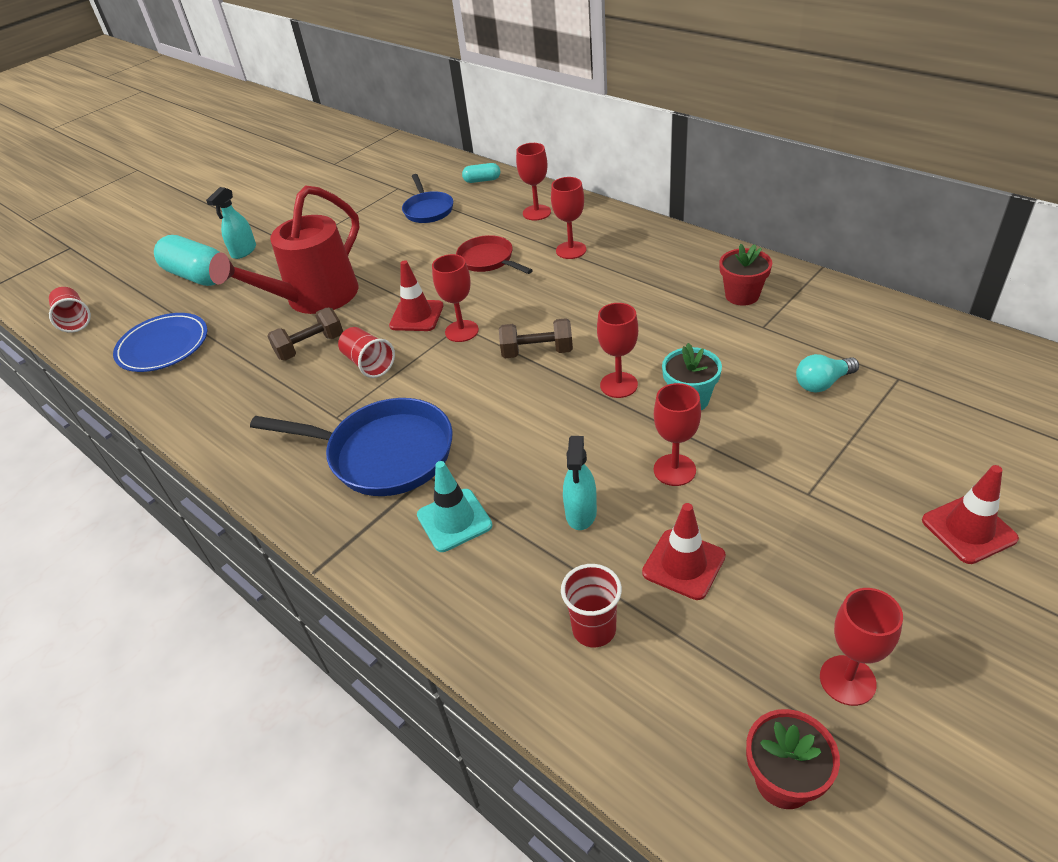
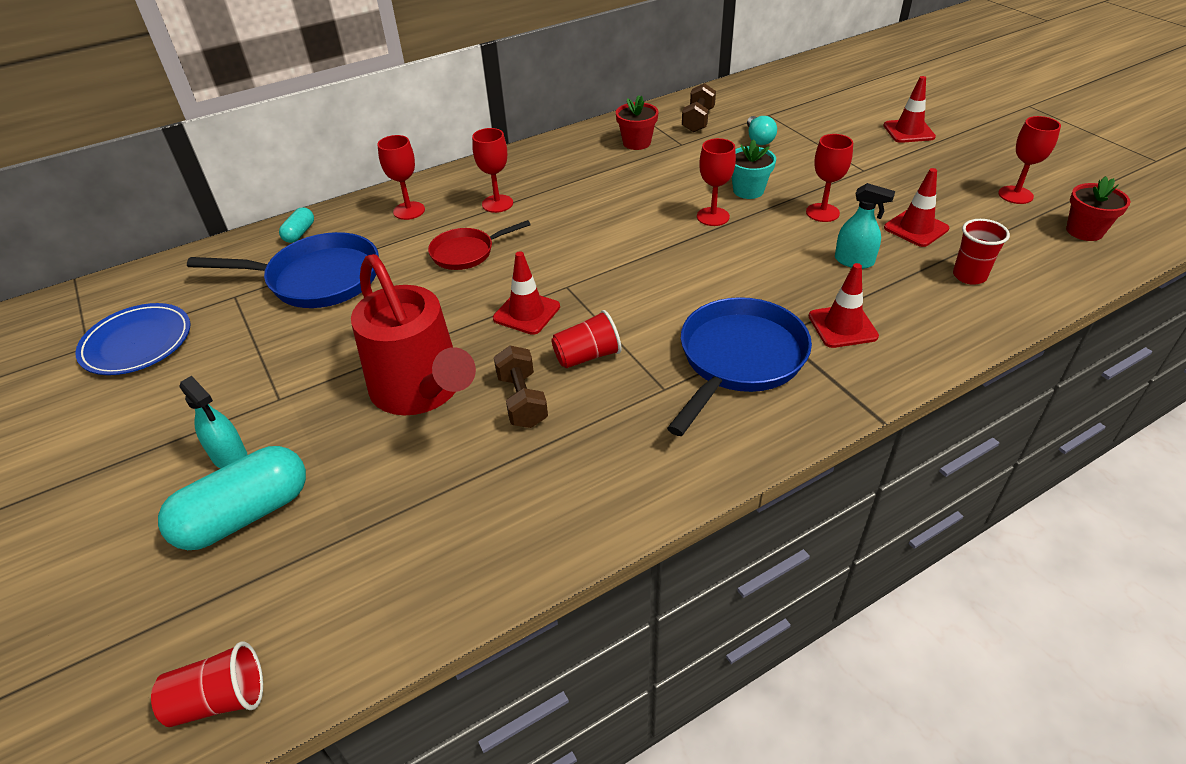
camera: 75 degrees left, 0 degrees up
(163, 346) = (406, 557): blue plate -> blue plate (137, 343)
(428, 210) = (317, 279): blue pan -> blue pan, size x1.71
(454, 520) = (842, 326): turquoise traffic cone -> red traffic cone
(461, 331) = (577, 286): red goblet -> none
(537, 352) = (642, 248): brown dumbbell -> brown dumbbell (698, 120)

